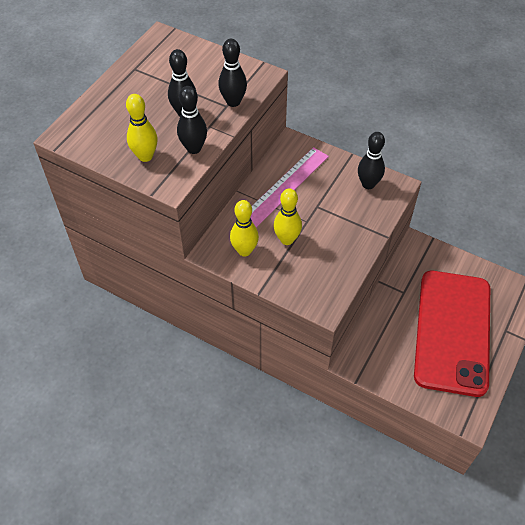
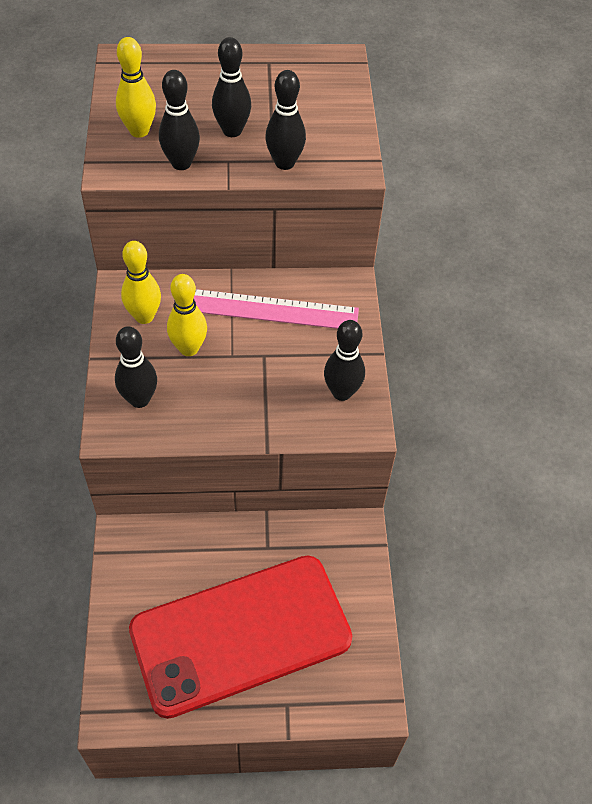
camera: 55 degrees right, 0 degrees up
(310, 281) = (139, 399): none -> black bowling pin

